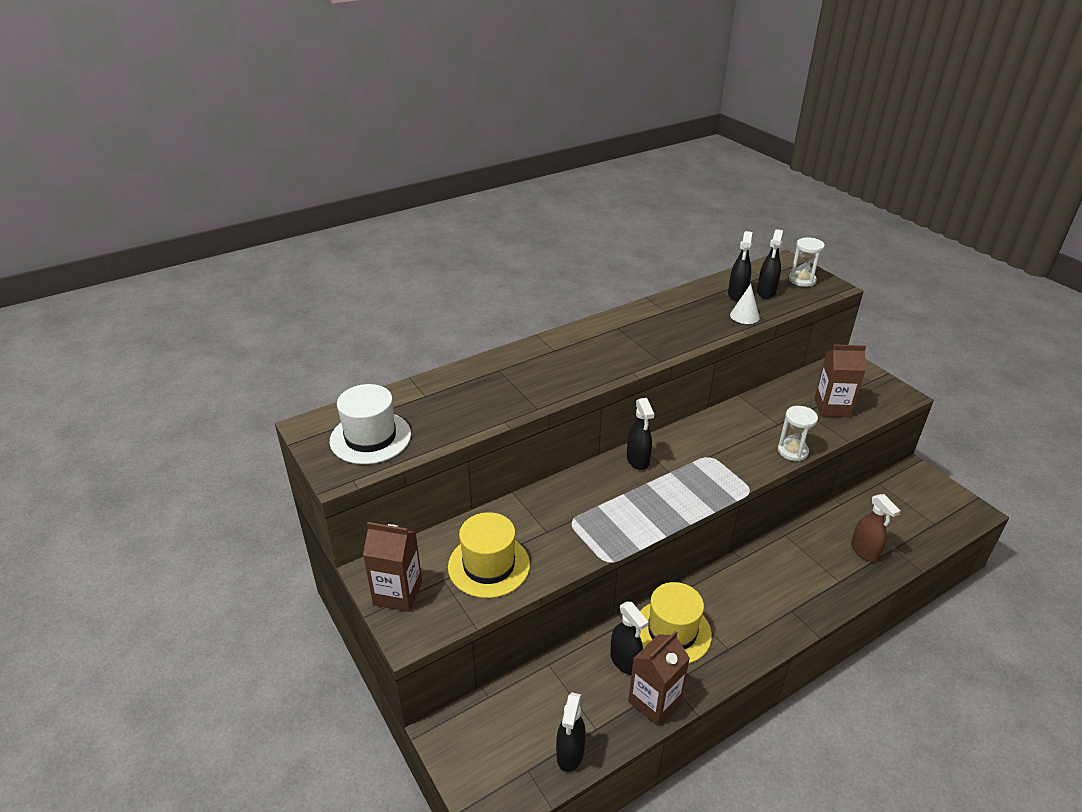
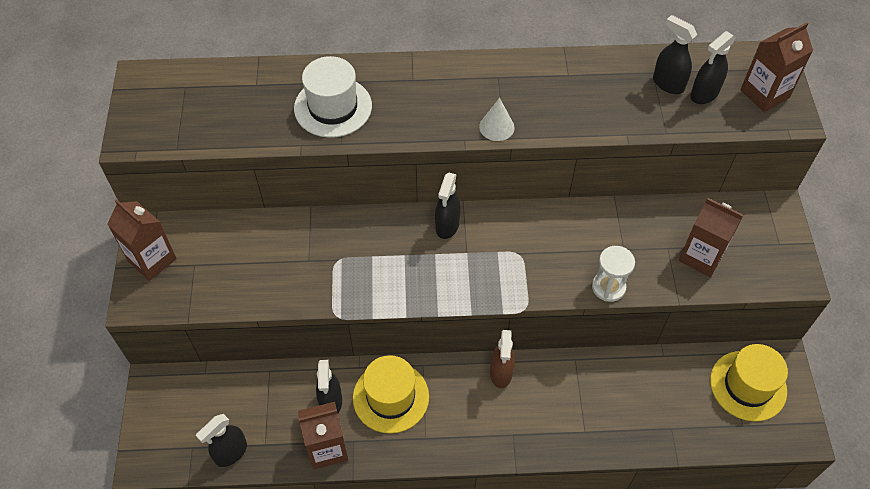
camera: 30 degrees right, 20 degrees up
(370, 437) = (179, 111): white hat -> white hat (333, 107)
(489, 565) = (238, 270): yellow hat -> yellow hat (748, 385)
(737, 294) = (668, 84): black spray bottle -> black spray bottle turned 90 degrees clockwise
(744, 316) = (647, 117): white cone -> white cone (496, 127)
(802, 280) = (764, 94): white hourglass -> brown carton
(864, 551) = (638, 416): brown spray bottle -> brown spray bottle (501, 373)

